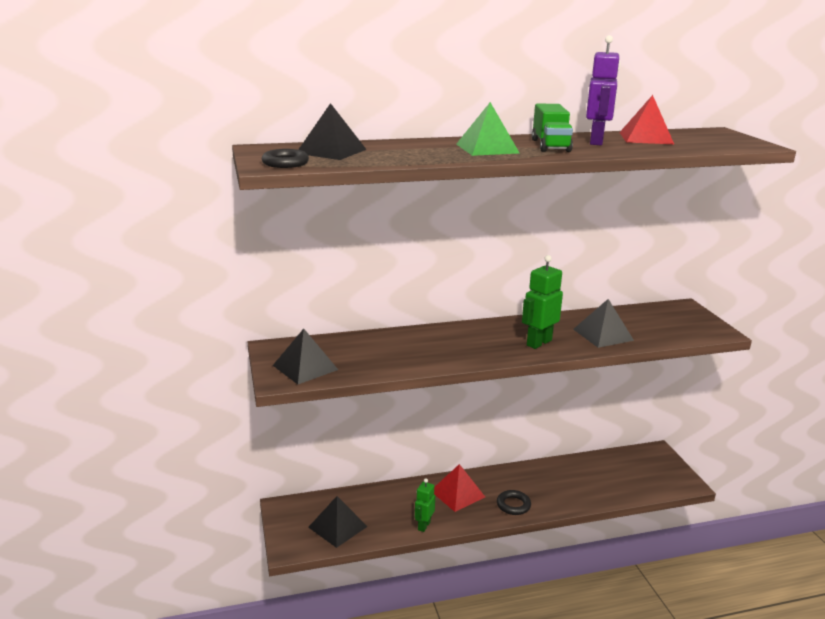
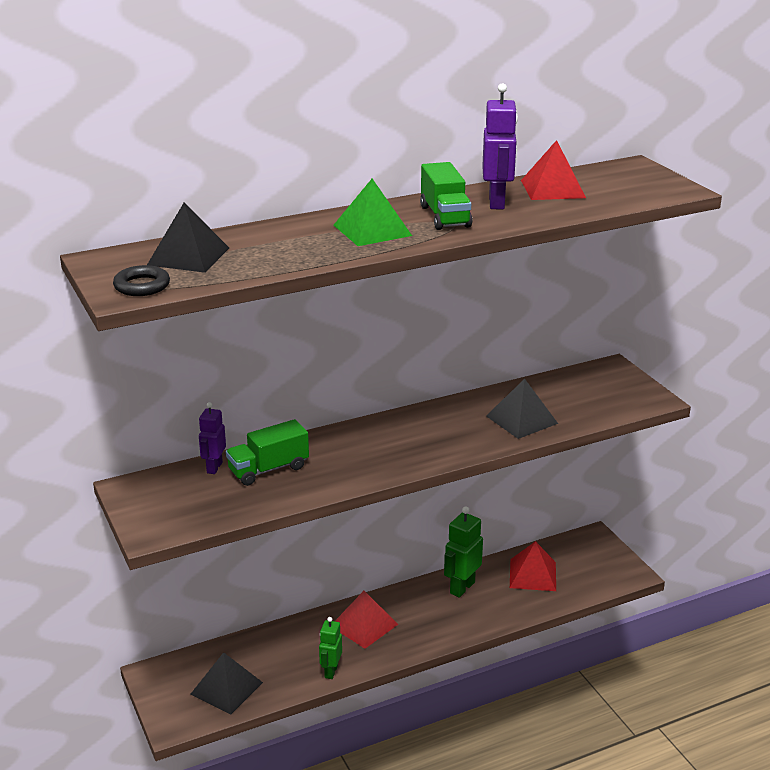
camera: 10 degrees left, 5 degrees up
(305, 367) = (177, 511): black pyramid -> none
(344, 341) = (214, 467): none -> purple robot
(386, 347) = (268, 469): none -> green truck
(513, 505) = (433, 630): black ring -> none
(538, 343) = (448, 440): green robot -> green robot (462, 587)
(602, 473) = (532, 574): none -> red pyramid

